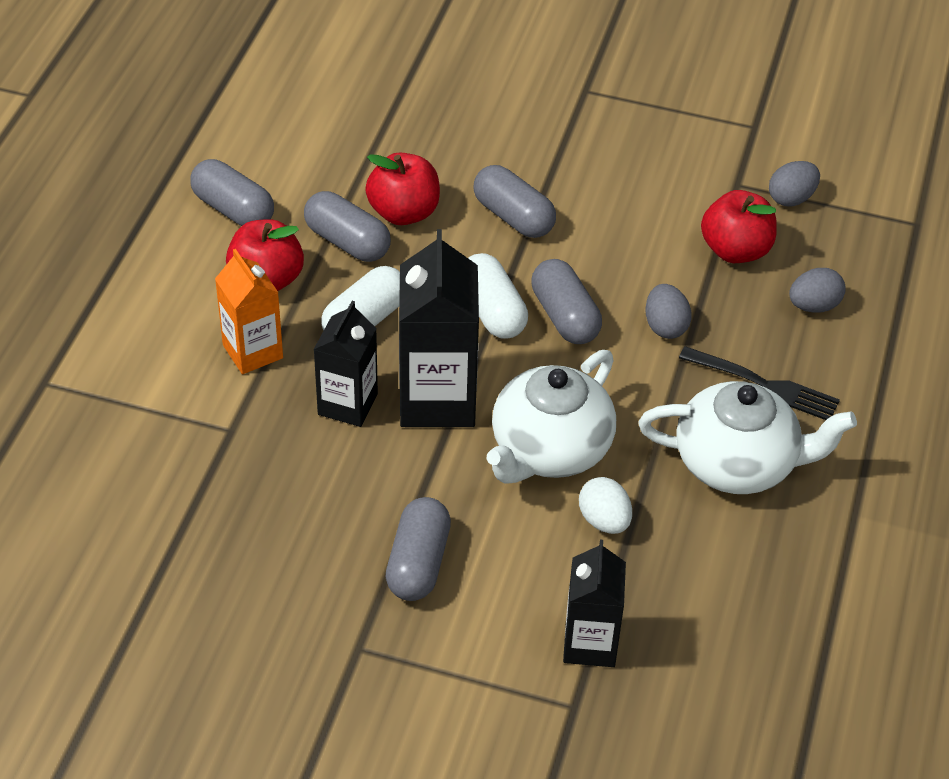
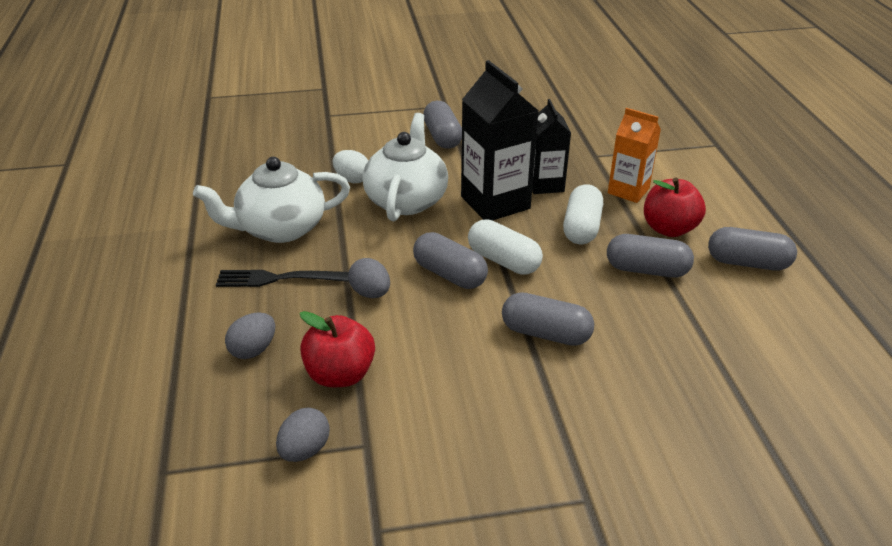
camera: 155 degrees right, 10 degrees down
(404, 212) = (631, 305): red apple -> none
(590, 643) = (332, 135): black carton -> none

